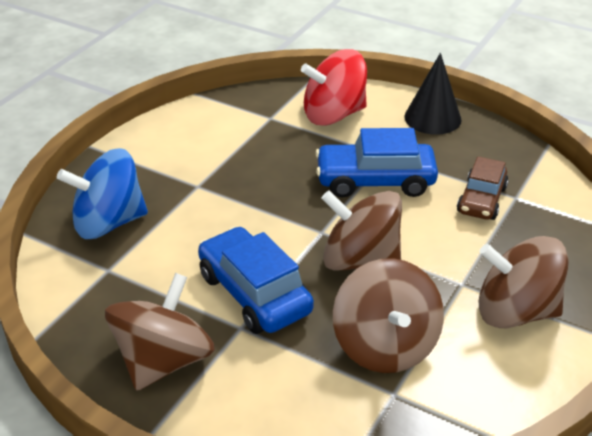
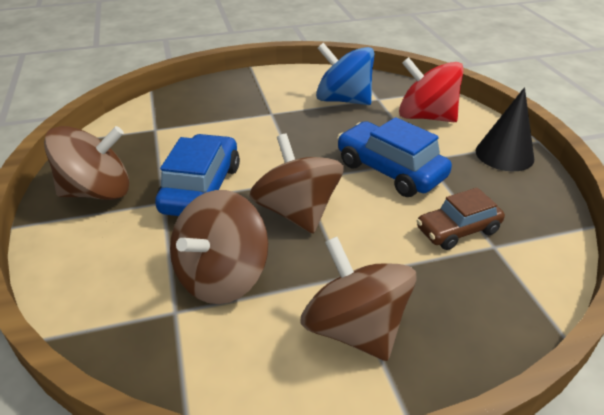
camera: 45 degrees right, 0 degrees up
(108, 223) = (194, 107): blue spinning top -> blue spinning top (343, 100)

